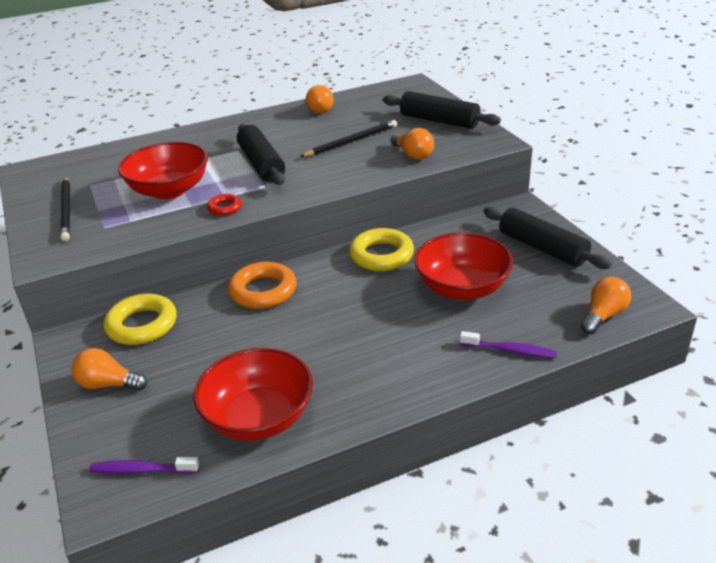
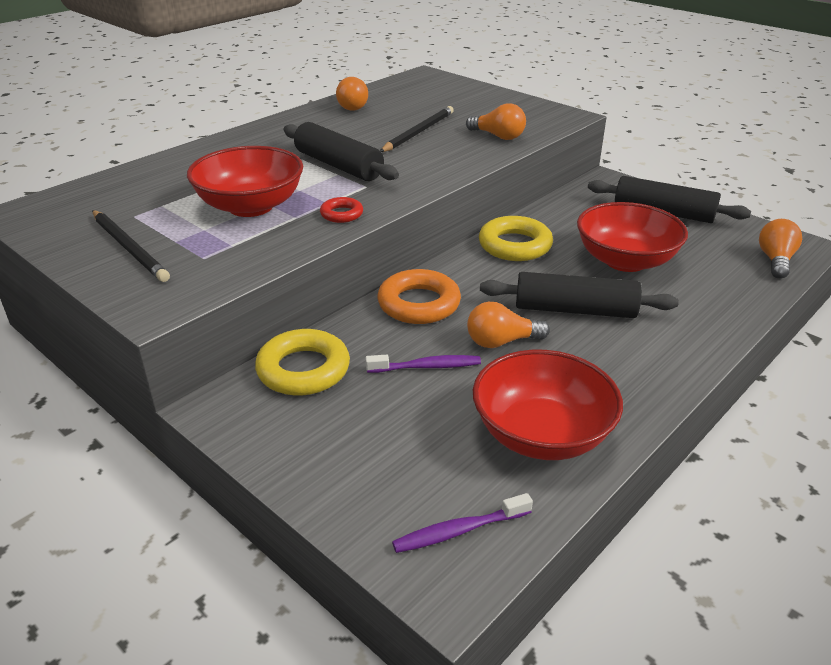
camera: 25 degrees left, 0 degrees up
(108, 384) = (322, 446): orange light bulb -> orange light bulb (501, 342)
(439, 121) = (491, 104): black rolling pin -> black rolling pin (575, 310)
(510, 350) = (727, 308): purple toothbrush -> purple toothbrush (427, 367)

